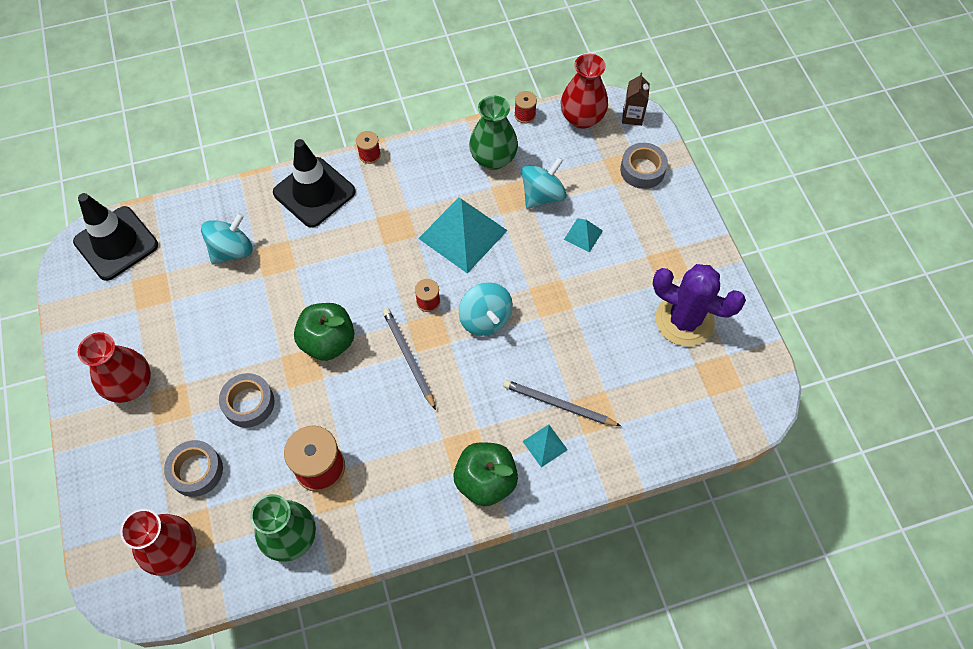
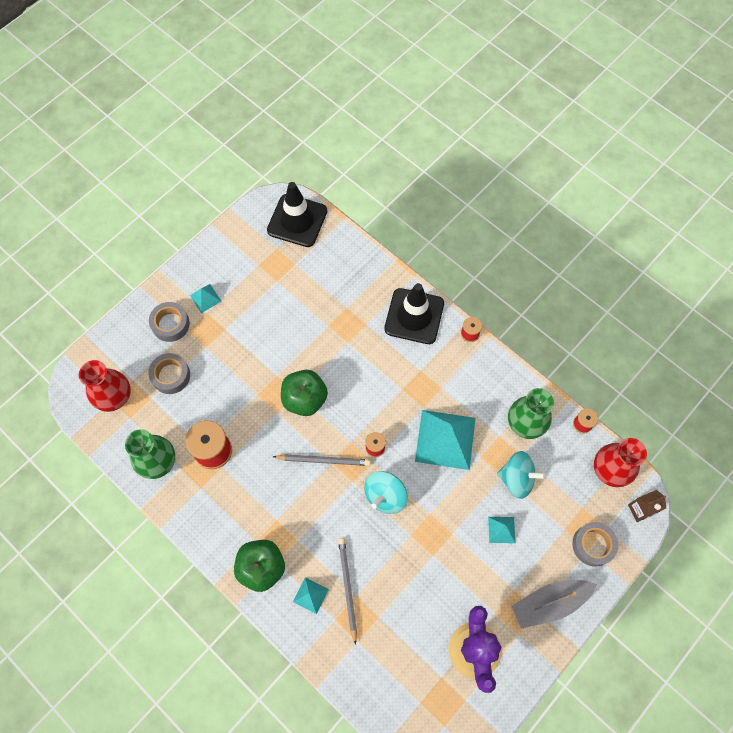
camera: 60 degrees right, 5 degrees up
(130, 385) = (205, 298): red vase -> turquoise pyramid
(232, 250) = (335, 293): turquoise spinning top -> none
(249, 403) = (232, 377): grey tape -> grey tape (170, 324)
(408, 358) = (323, 460): grey pencil -> grey pencil turned 60 degrees clockwise
(675, 234) = (549, 603): none -> grey boat

